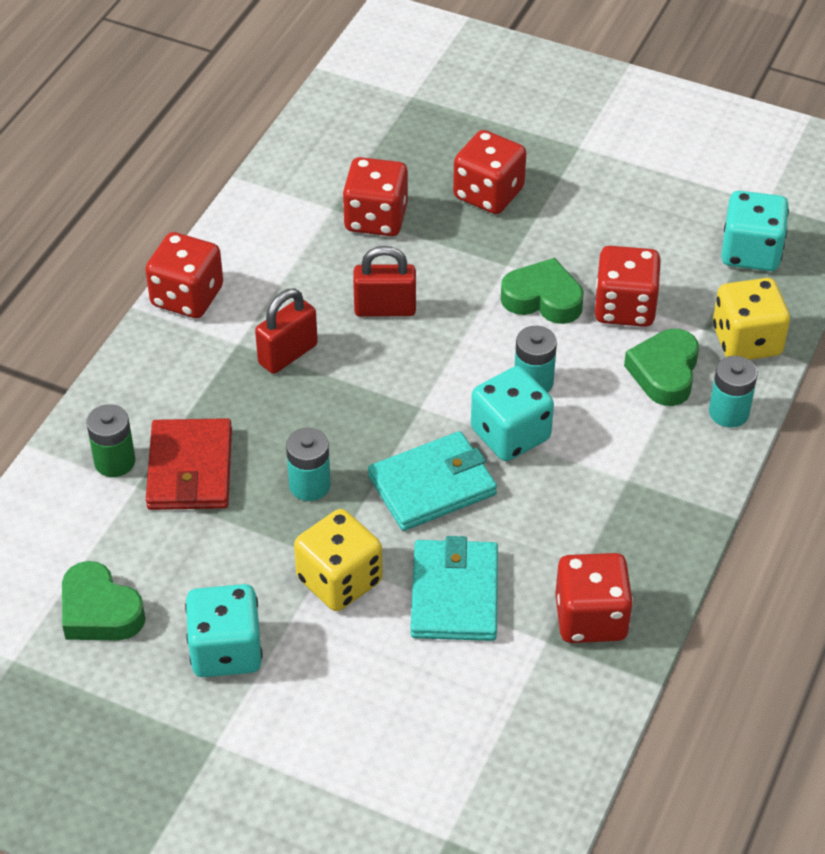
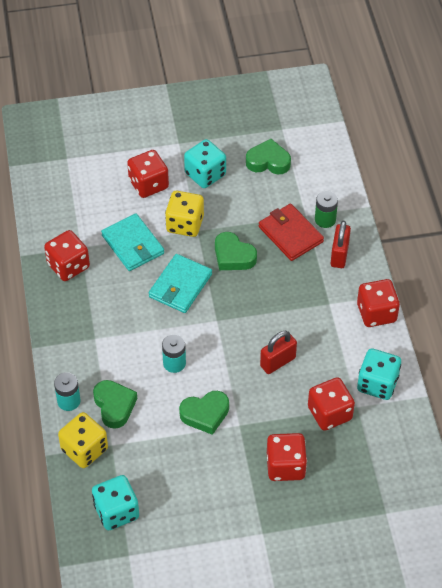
camera: 145 degrees right, 5 degrees up
(288, 354) = (301, 311): red padlock -> red padlock (339, 255)
(309, 485) = (233, 256): turquoise battery -> green heart
(510, 434) = (164, 330): turquoise dice -> turquoise dice (377, 384)
(624, 308) = (160, 433): red dice -> red dice (148, 184)

